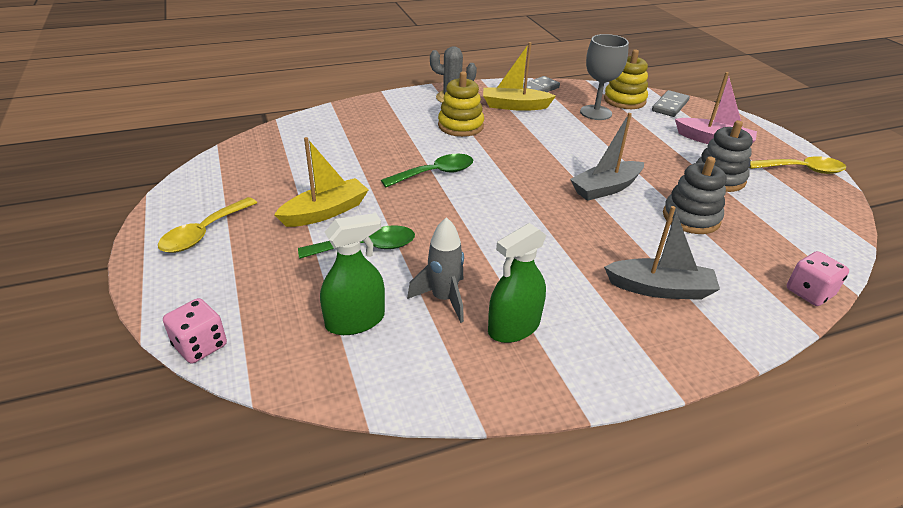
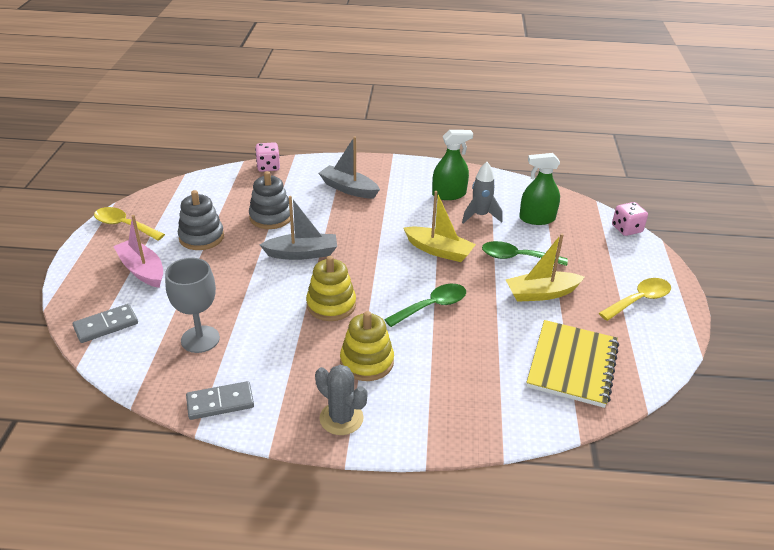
camera: 155 degrees left, 0 degrees up
(284, 159) = (572, 365): none -> yellow notebook
(435, 173) = (432, 306): green spoon -> green spoon turned 150 degrees clockwise
(515, 106) = (278, 378): yellow boat -> yellow boat (439, 250)
(624, 100) = (141, 349): yellow stacking toy -> yellow stacking toy (331, 305)

